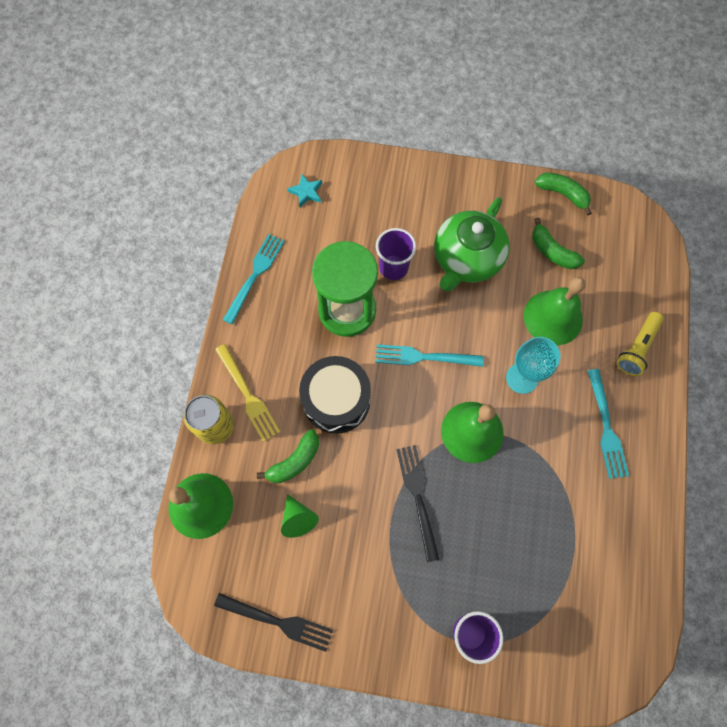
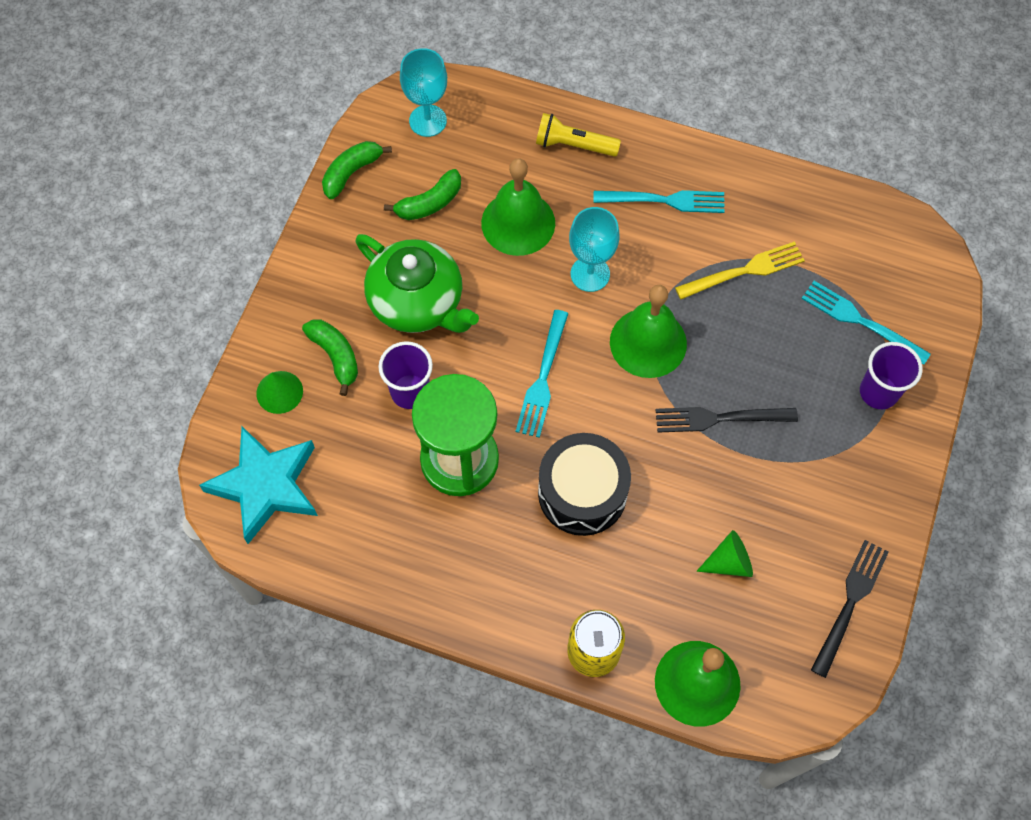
camera: 80 degrees left, 5 degrees down
(248, 395) = (556, 604): yellow fork -> yellow fork (744, 271)
(255, 275) = (381, 574): turquoise fork -> turquoise fork (860, 321)
(294, 461) = (655, 556): green banana -> green banana (335, 356)
(306, 192) = (266, 486): turquoise star -> turquoise star, size x2.28
(376, 185) = (279, 392): none -> green cone
(625, 237) = (428, 121): none -> turquoise goblet
(637, 348) = (574, 145): yellow flashlight -> yellow flashlight turned 150 degrees clockwise

